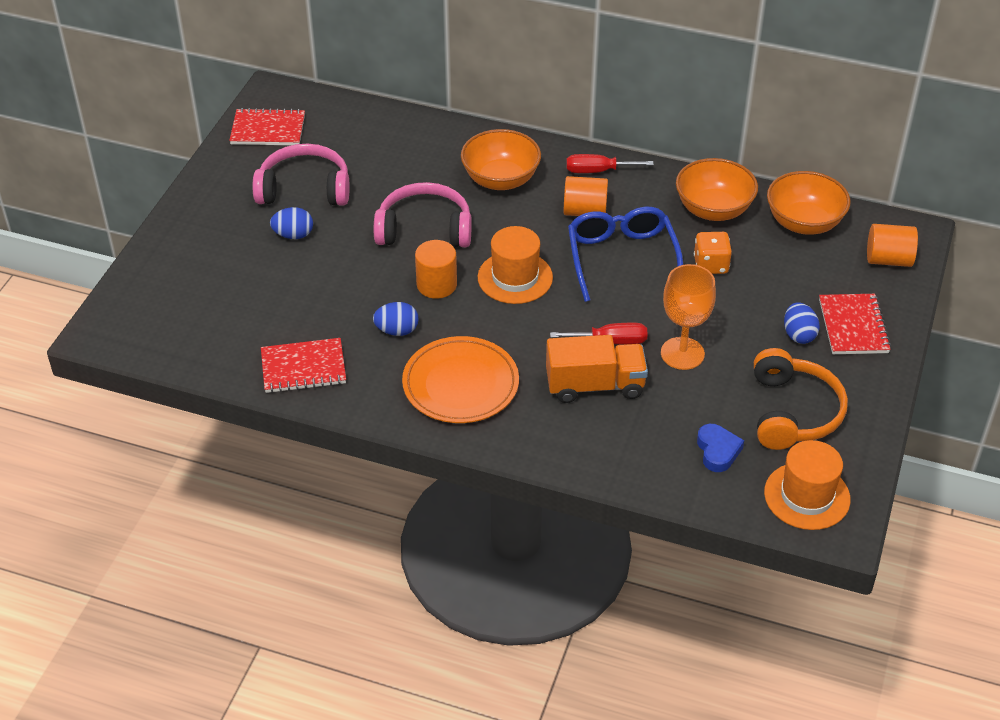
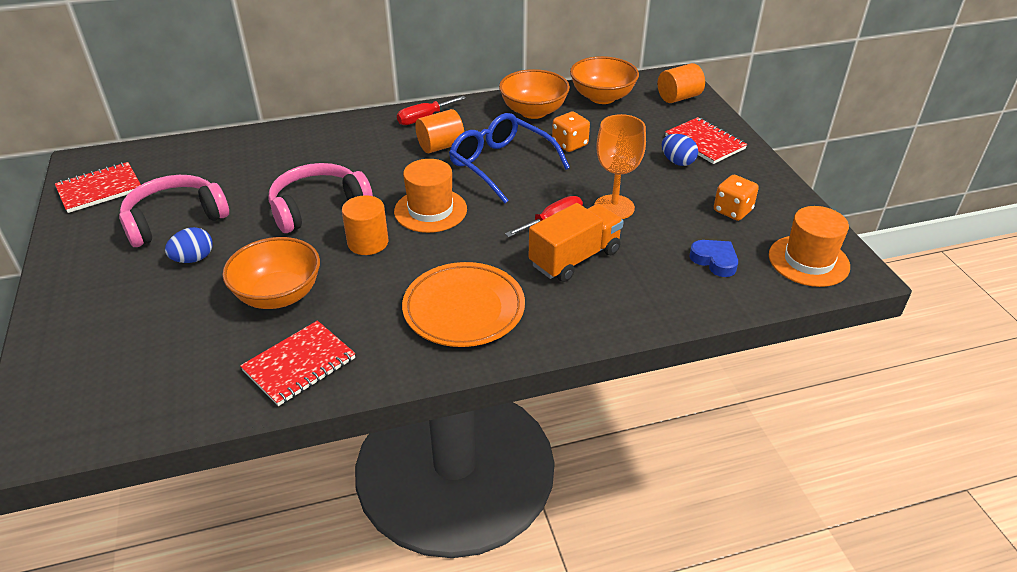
camera: 35 degrees left, 5 degrees down
(397, 330) = (364, 292): blue egg -> none
(500, 179) = (352, 150): orange bowl -> orange bowl (278, 295)
(793, 412) = (732, 211): orange headphones -> orange dice

